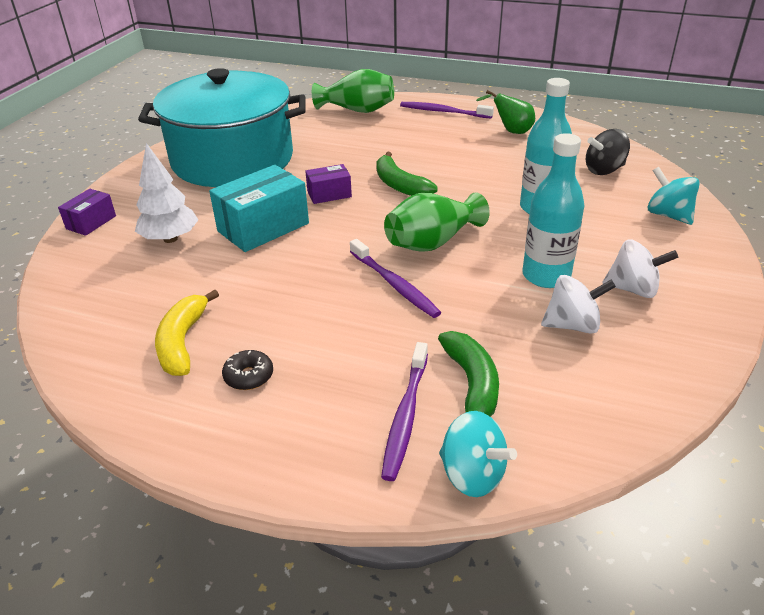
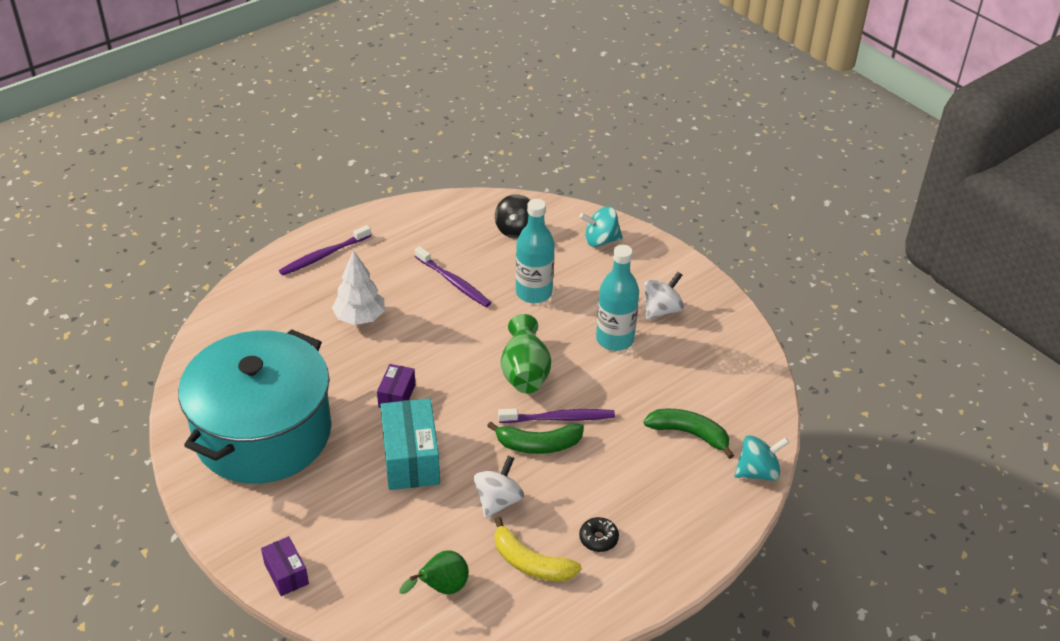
camera: 60 degrees left, 5 degrees up
(170, 239) = (372, 525): white tree -> white tree (360, 318)
(357, 110) = (255, 306): green vase -> none
(400, 185) = (425, 348): green banana -> green banana (538, 445)
(405, 416) = (693, 478): purple toothbrush -> purple toothbrush (454, 282)
(511, 131) = (405, 239): green pear -> green pear (441, 588)
(572, 325) = (672, 358): white spinning top -> white spinning top (498, 501)

